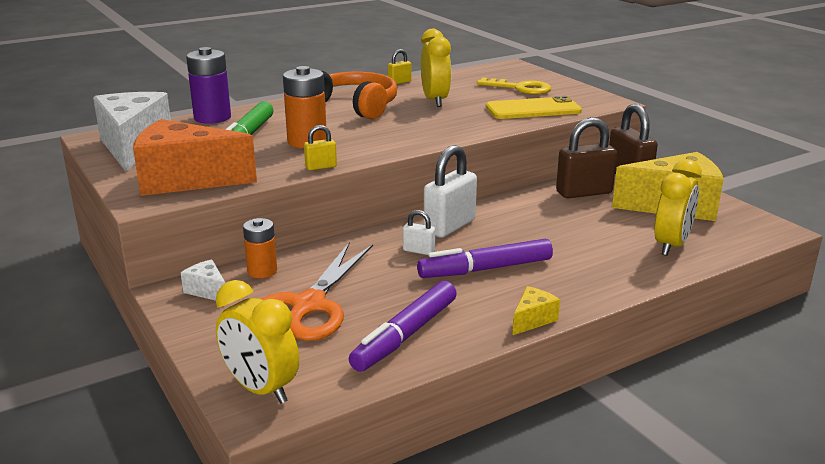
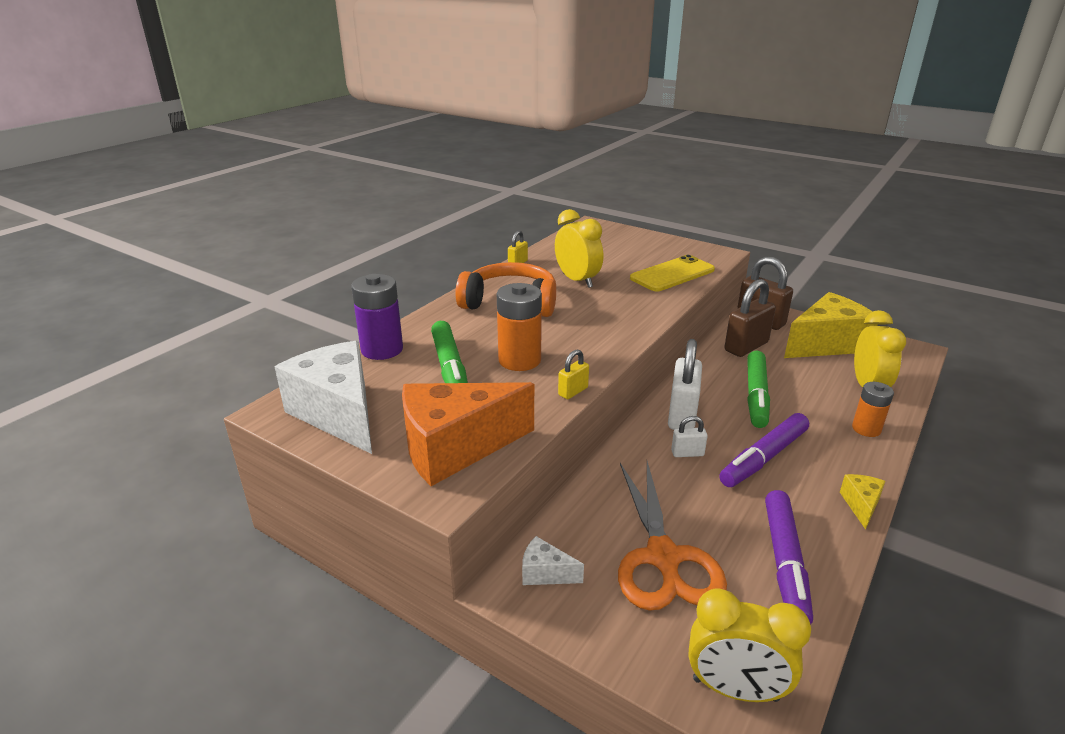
camera: 25 degrees left, 5 degrees up
(262, 271) = (572, 527): orange battery -> orange battery (866, 429)
(520, 88) = (632, 251): yellow key -> none
(541, 228) = (756, 396): none -> green marker

